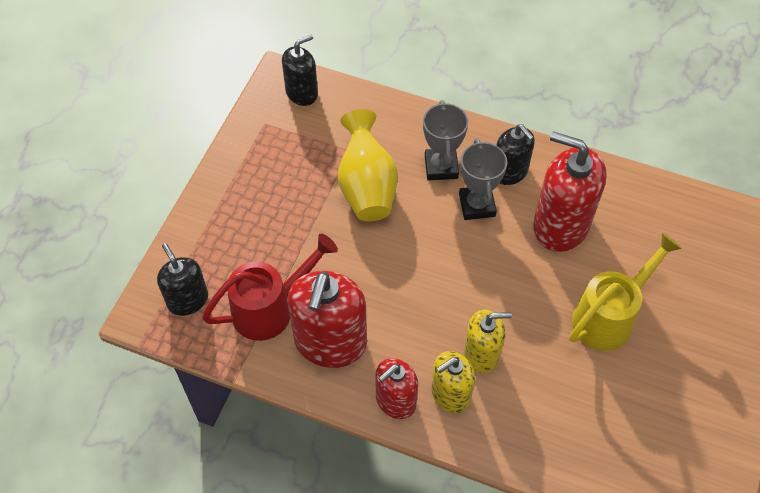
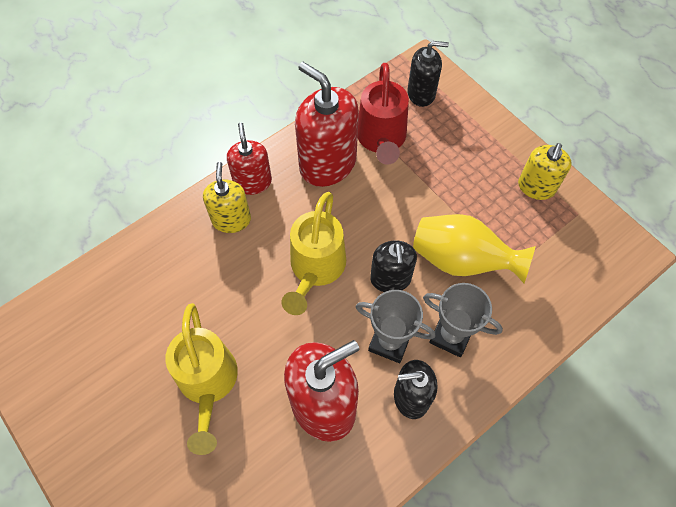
camera: 120 degrees right, 5 degrees up
(302, 93) = (604, 260): black soap dispenser -> black soap dispenser (390, 279)
(450, 292) = (315, 269): none -> yellow watering can
(481, 354) = (247, 260): yellow soap dispenser -> yellow soap dispenser (536, 187)

